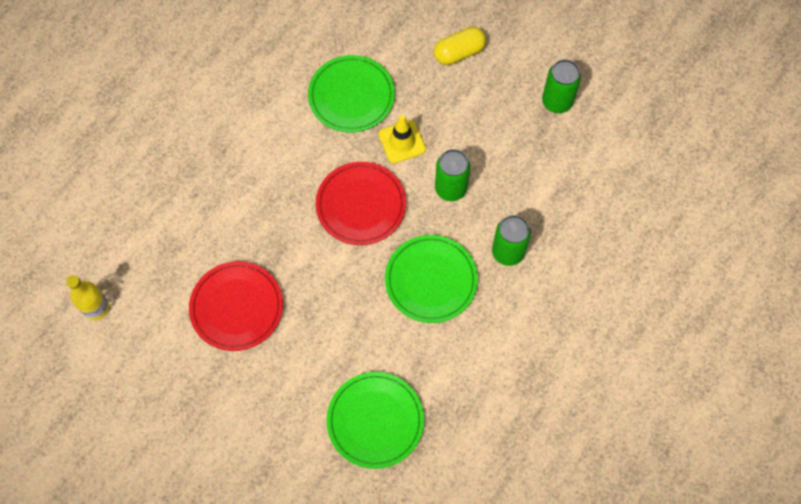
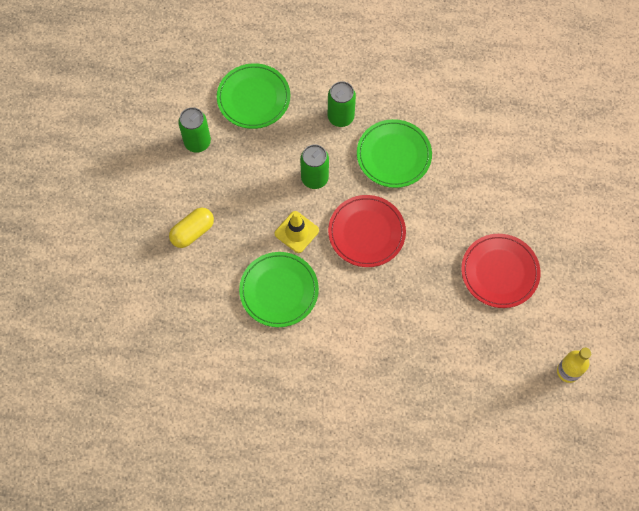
camera: 120 degrees left, 0 degrees up
(375, 420) = (514, 138): green plate -> green plate (253, 98)
(459, 52) = (192, 232): yellow capsule -> yellow capsule turned 75 degrees counterclockwise

